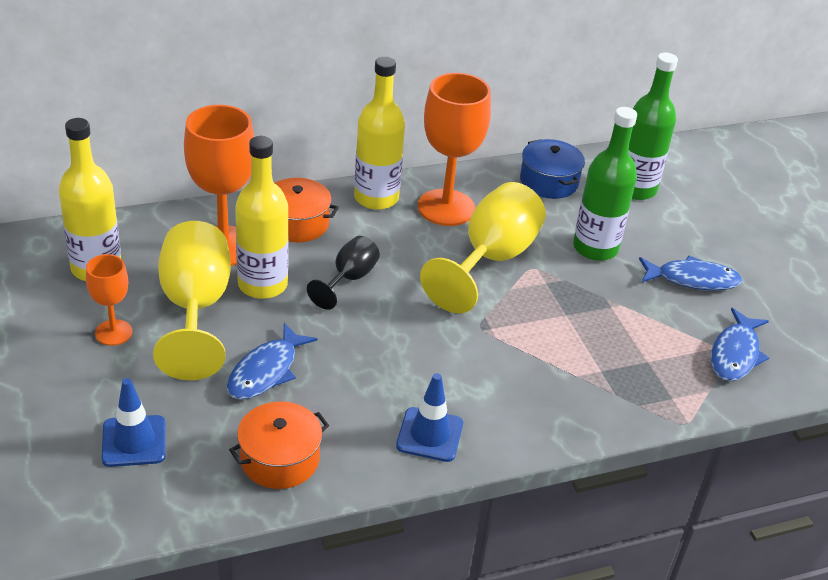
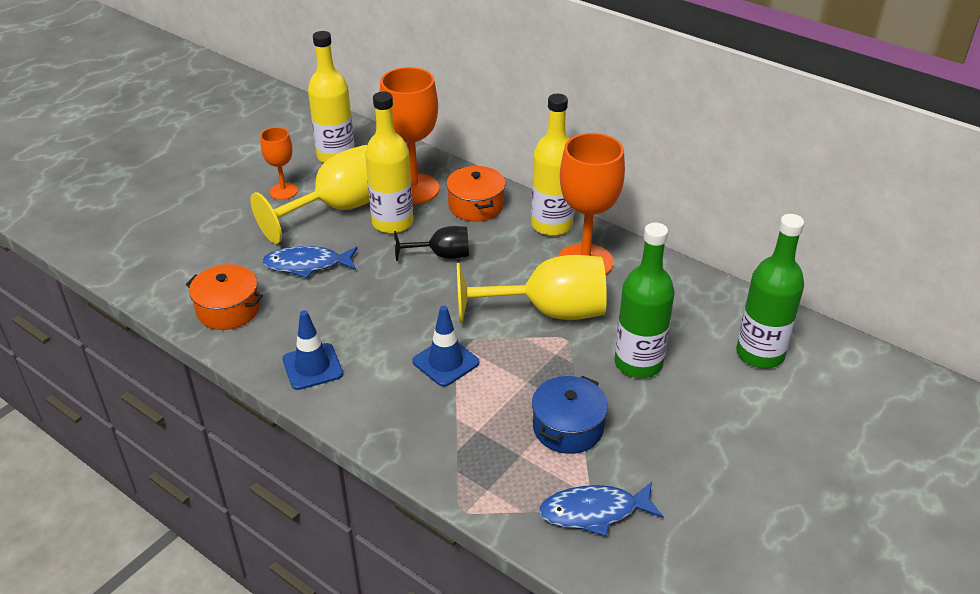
camera: 60 degrees right, 0 degrees up
(134, 441) = (195, 246): blue traffic cone -> blue traffic cone (445, 362)
(548, 182) = (696, 299): blue pot -> blue pot (568, 427)
(692, 279) = (671, 442): blue fish -> none

